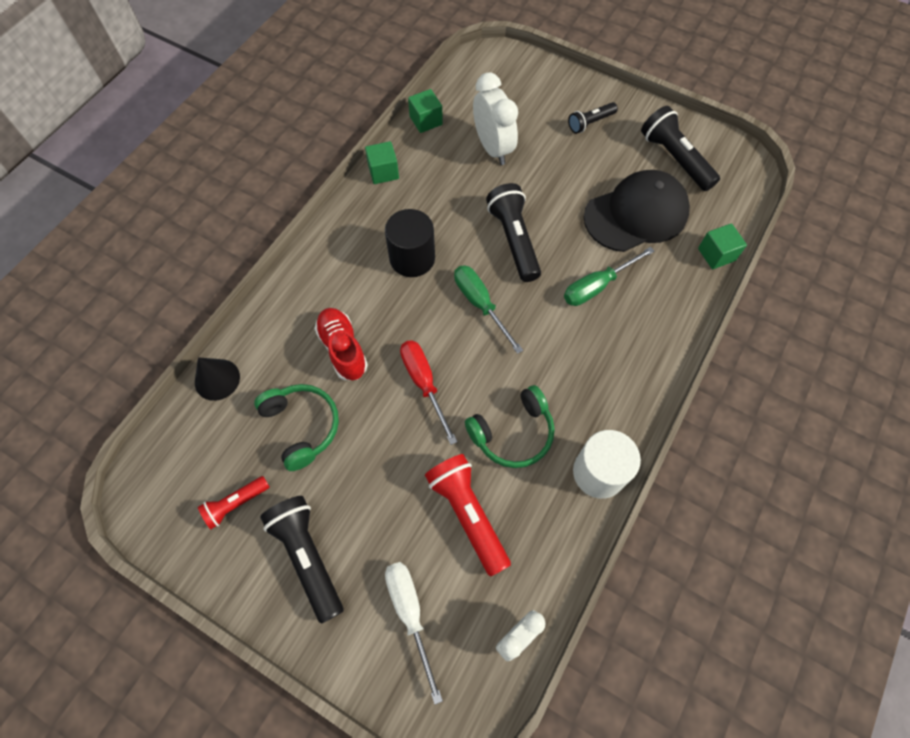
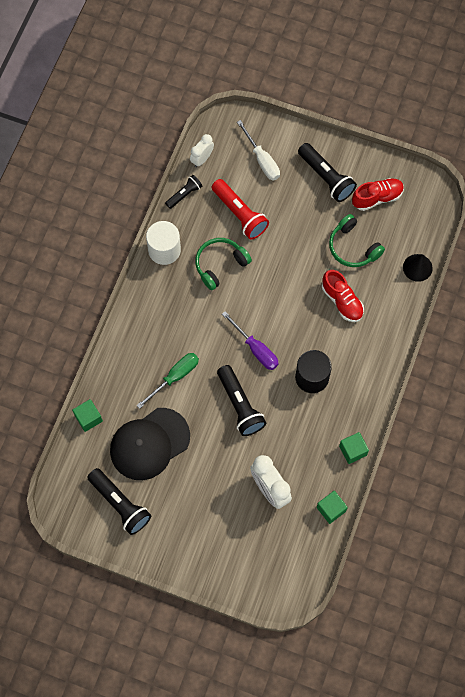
camera: 170 degrees right, 5 degrees up
(236, 504) = (377, 197): red flashlight -> red shoe
(424, 383) = (282, 287): red screwdriver -> none
(480, 304) = (256, 349): green screwdriver -> purple screwdriver
(590, 123) = (192, 531): black flashlight -> black flashlight (184, 194)

